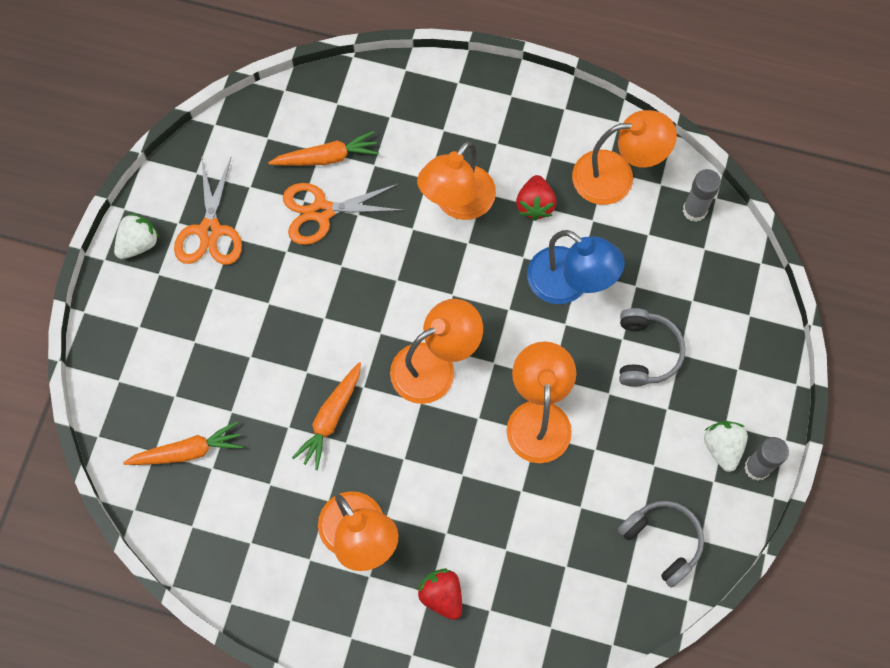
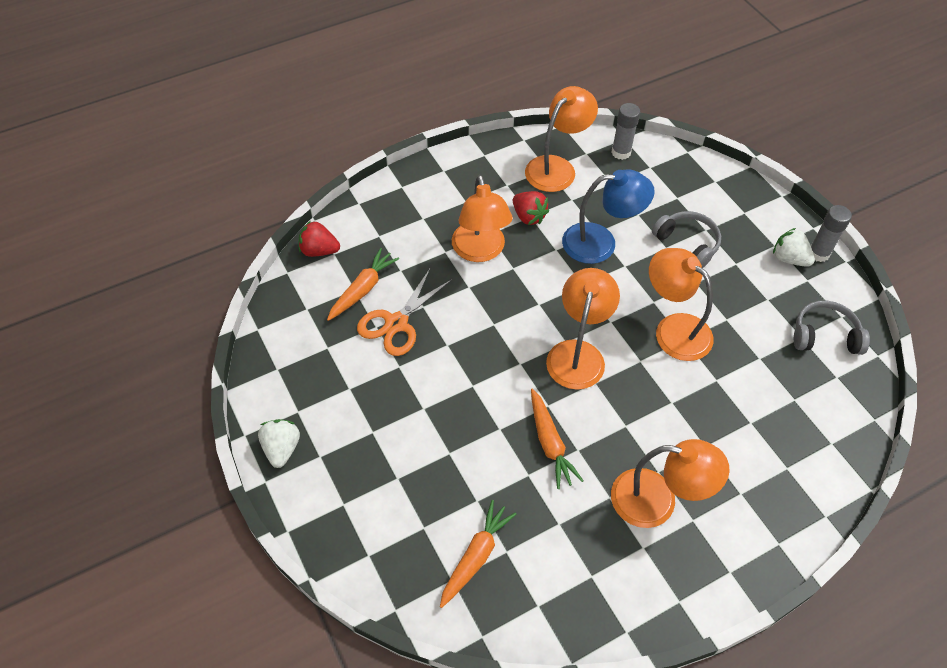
camera: 45 degrees left, 15 degrees down
(210, 231) = (328, 397): orange scissors -> none
(442, 595) = (750, 487): red strawberry -> red strawberry (319, 250)

